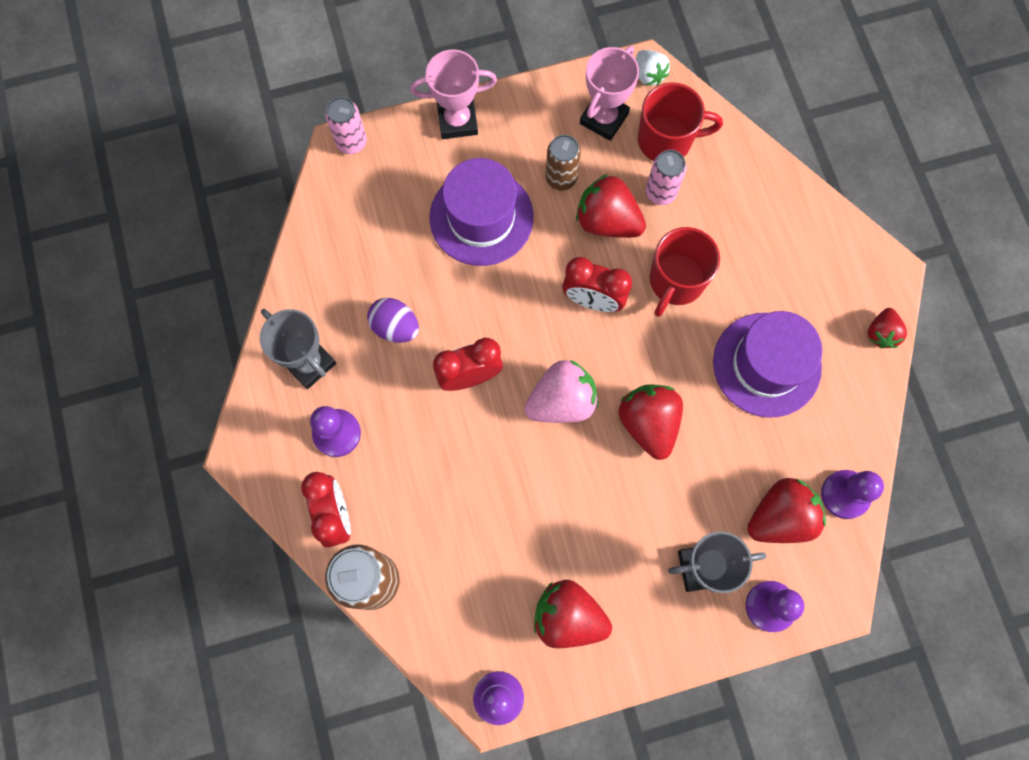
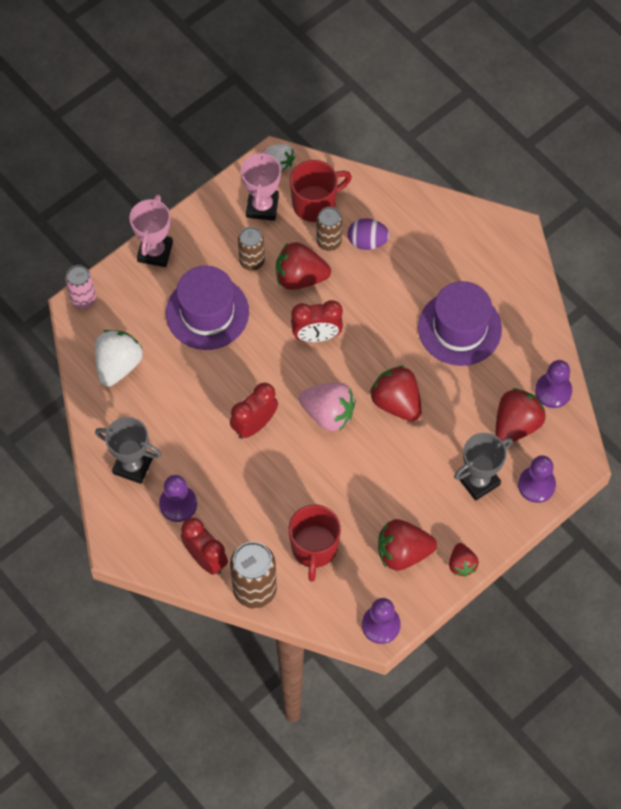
camera: 25 degrees left, 10 degrees down
(351, 236) = (118, 365): none -> white strawberry
(395, 327) = (183, 414): purple egg -> purple egg (367, 242)
(457, 121) = (155, 252): pink trophy -> pink trophy turned 45 degrees counterclockwise
(561, 401) = (328, 413): pink strawberry -> pink strawberry turned 75 degrees clockwise
(660, 193) = (329, 242): pink can -> brown can
(675, 281) = (369, 299): red mug -> red mug (314, 548)
(881, 333) = (528, 274): red strawberry -> red strawberry (461, 564)

